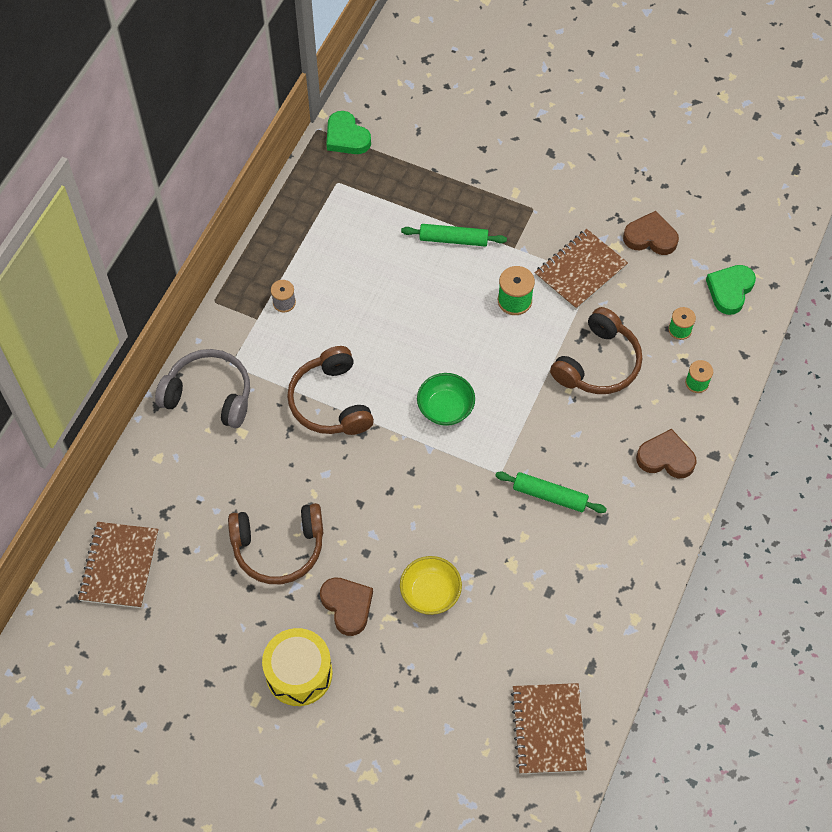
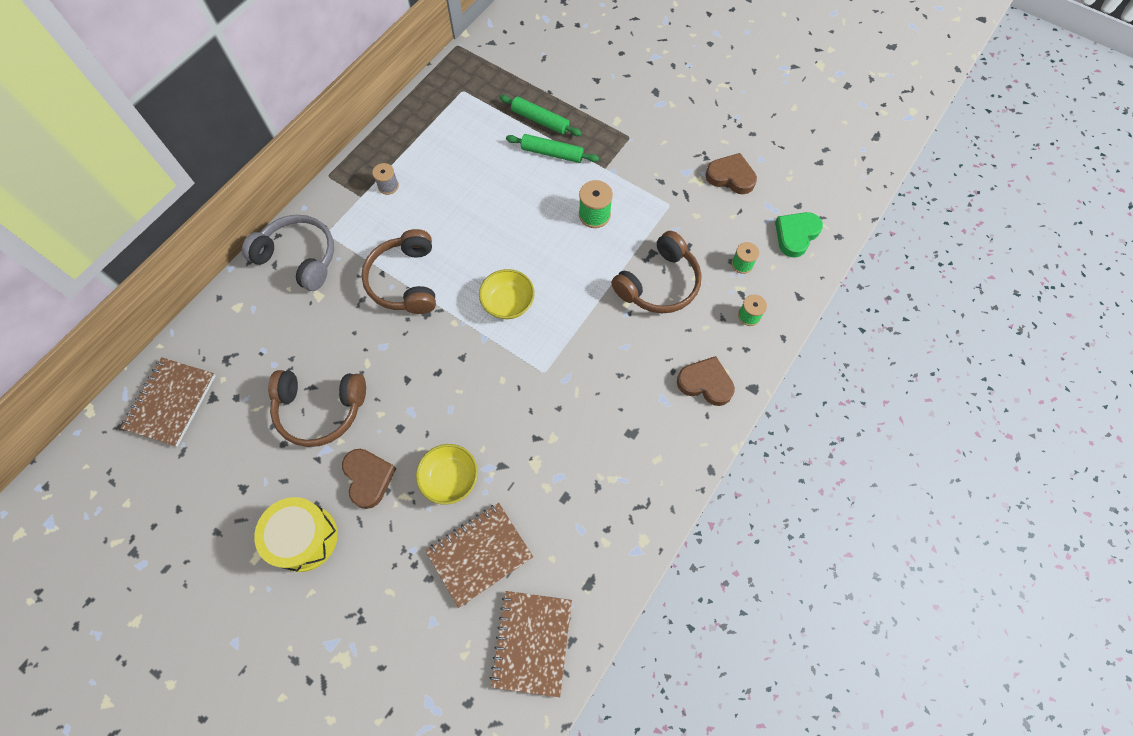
camera: 10 degrees right, 5 degrees up
(346, 137) = (480, 54): green heart -> none
(445, 408) = (508, 303): green bowl -> yellow bowl
(550, 495) = (586, 402): green rolling pin -> green rolling pin (540, 120)
(580, 271) = (660, 197): brown notebook -> brown notebook (479, 554)

